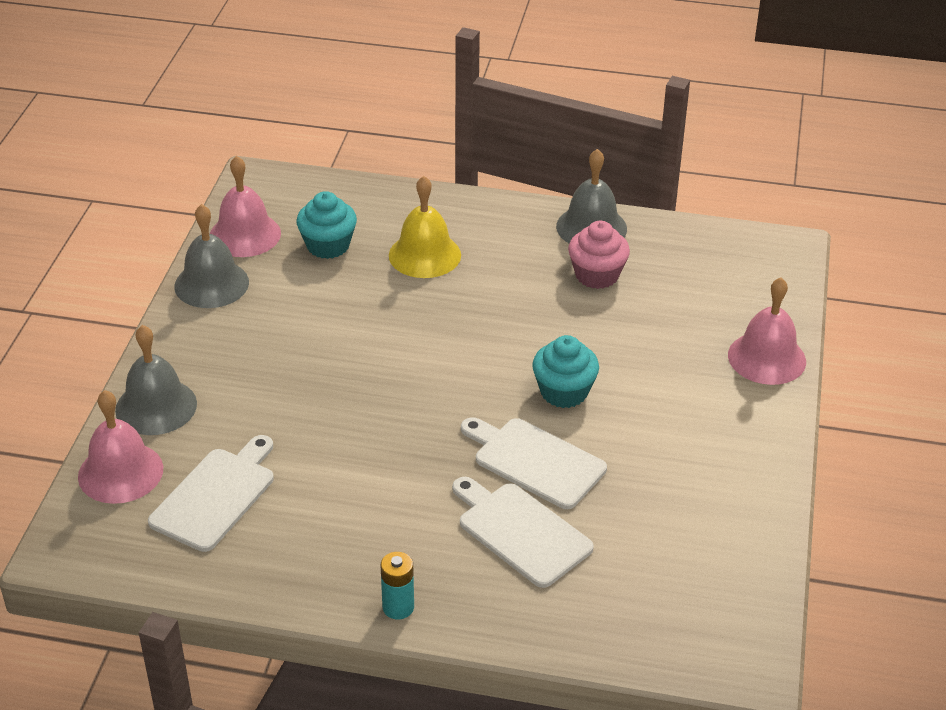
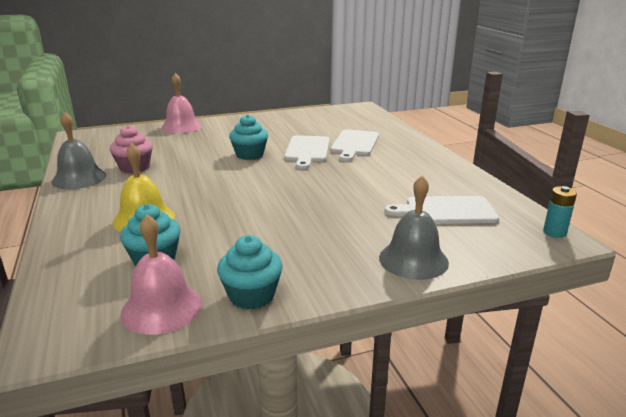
camera: 120 degrees left, 15 degrees down
(120, 472) = (482, 247): pink bell -> none
(211, 284) = (251, 295): grey bell -> turquoise cupcake
(398, 607) = (432, 154): turquoise battery -> turquoise battery (554, 232)

